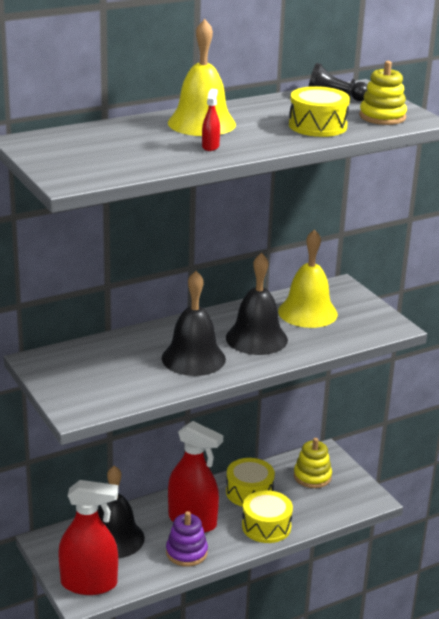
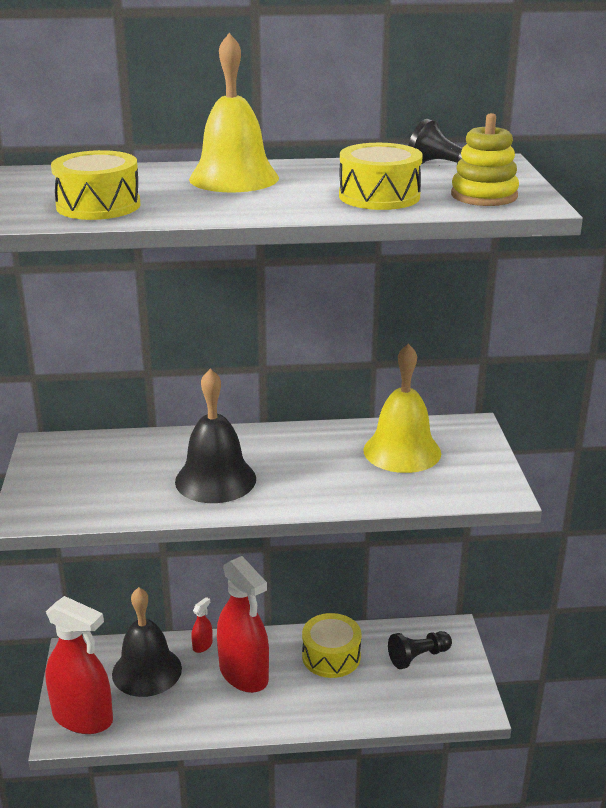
camera: 25 degrees right, 0 degrees up
(186, 552) = (211, 712): purple stacking toy -> none
(210, 146) = (205, 203): red spray bottle -> red spray bottle (202, 645)
(256, 338) = (311, 471): black bell -> none
(266, 526) = (323, 705): yellow drum -> yellow drum (98, 205)
(312, 476) = (418, 657): yellow stacking toy -> black pawn

